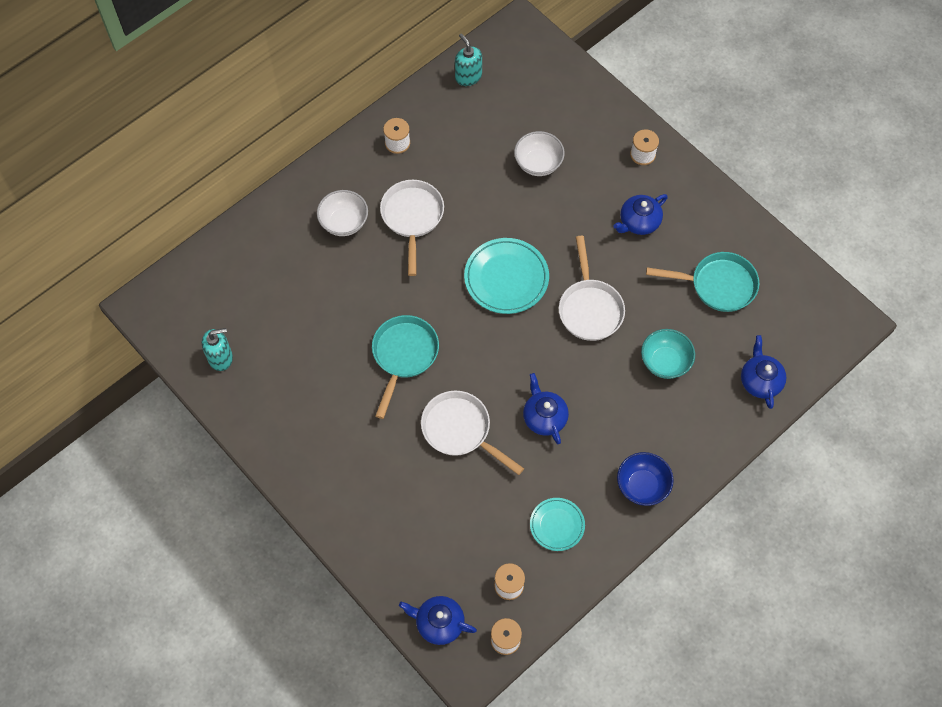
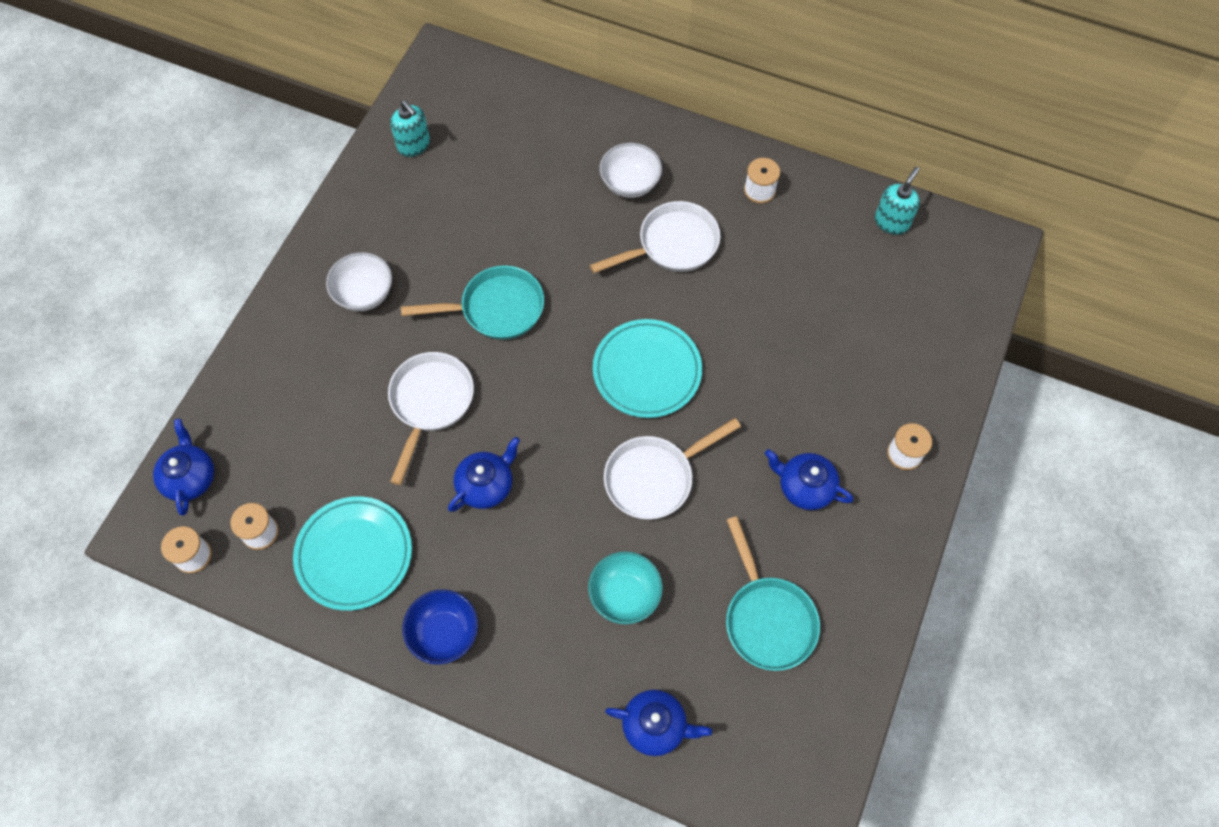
camera: 65 degrees right, 0 degrees up
(538, 163) = (820, 342): white bowl -> white bowl (364, 294)
(557, 525) = (354, 555): turquoise plate -> turquoise plate, size x1.67
(760, 381) = (655, 726): blue teapot -> blue teapot turned 45 degrees clockwise

